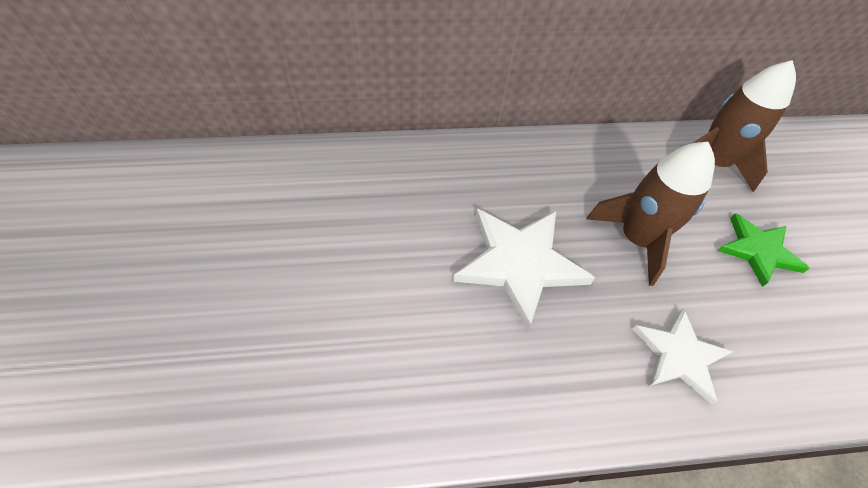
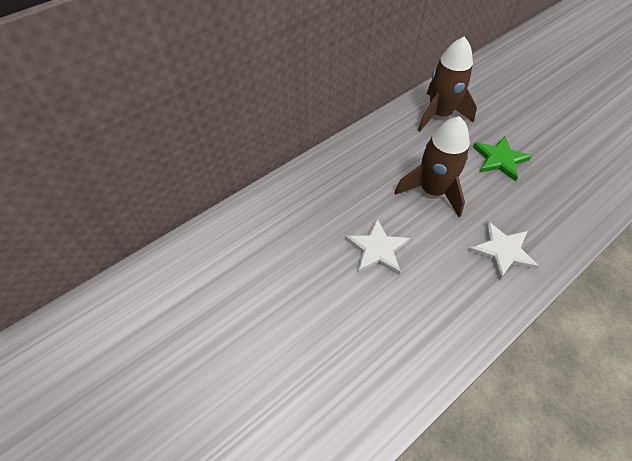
camera: 30 degrees left, 0 degrees up
(519, 263) = (377, 249): white star -> white star, size x0.63

